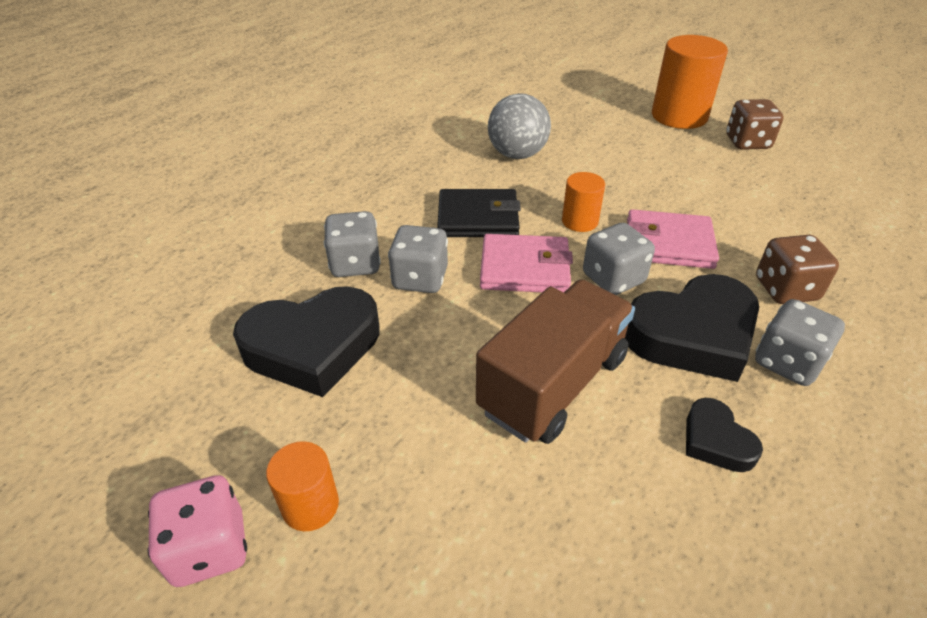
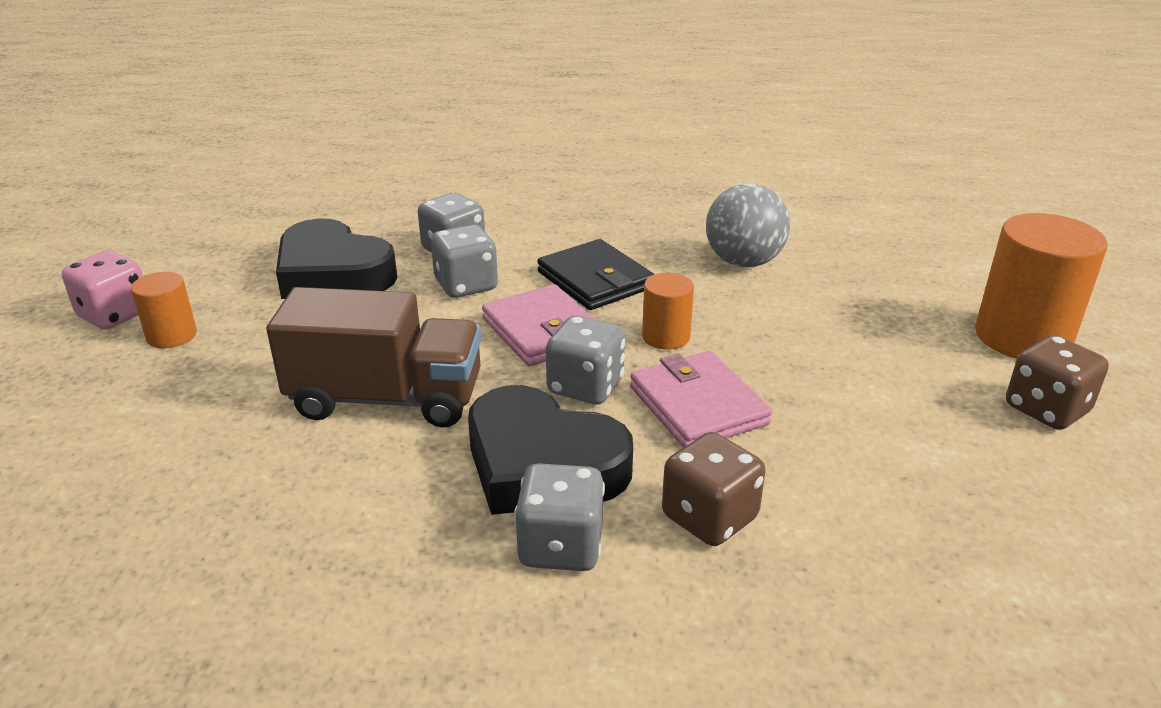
camera: 55 degrees right, 10 degrees down
(716, 441) = (385, 519): black heart -> none

